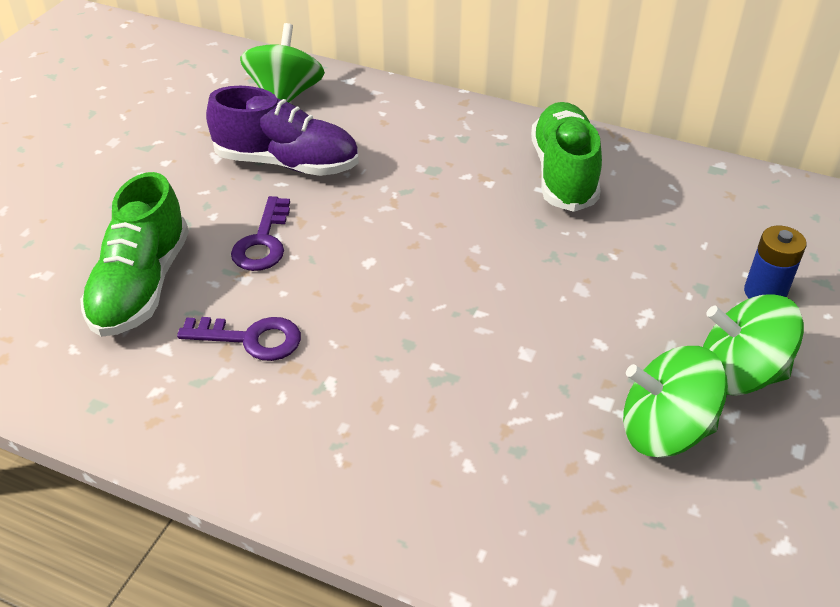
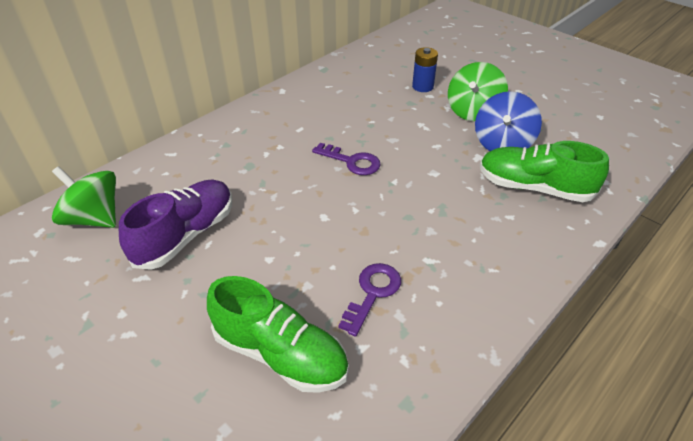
camera: 70 degrees left, 0 degrees up
(263, 241) = (271, 267): purple key -> purple key (351, 161)
(563, 174) = (292, 117): green shoe -> green shoe (534, 187)
(664, 430) = (502, 144): green spinning top -> blue spinning top

